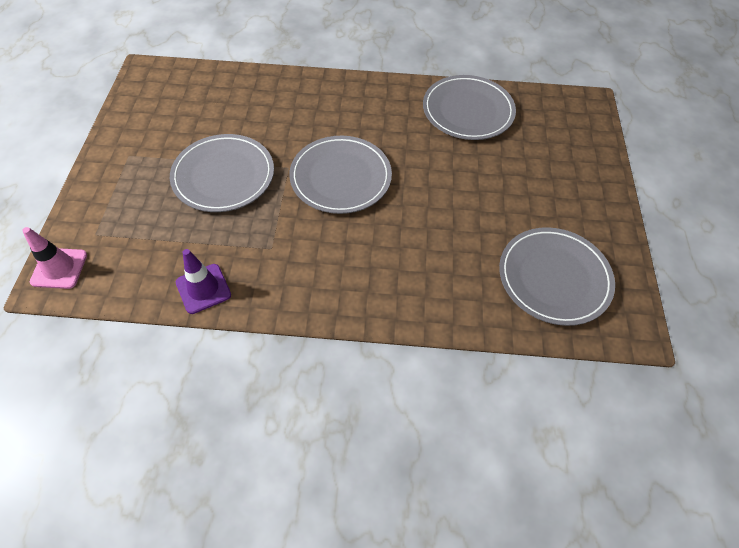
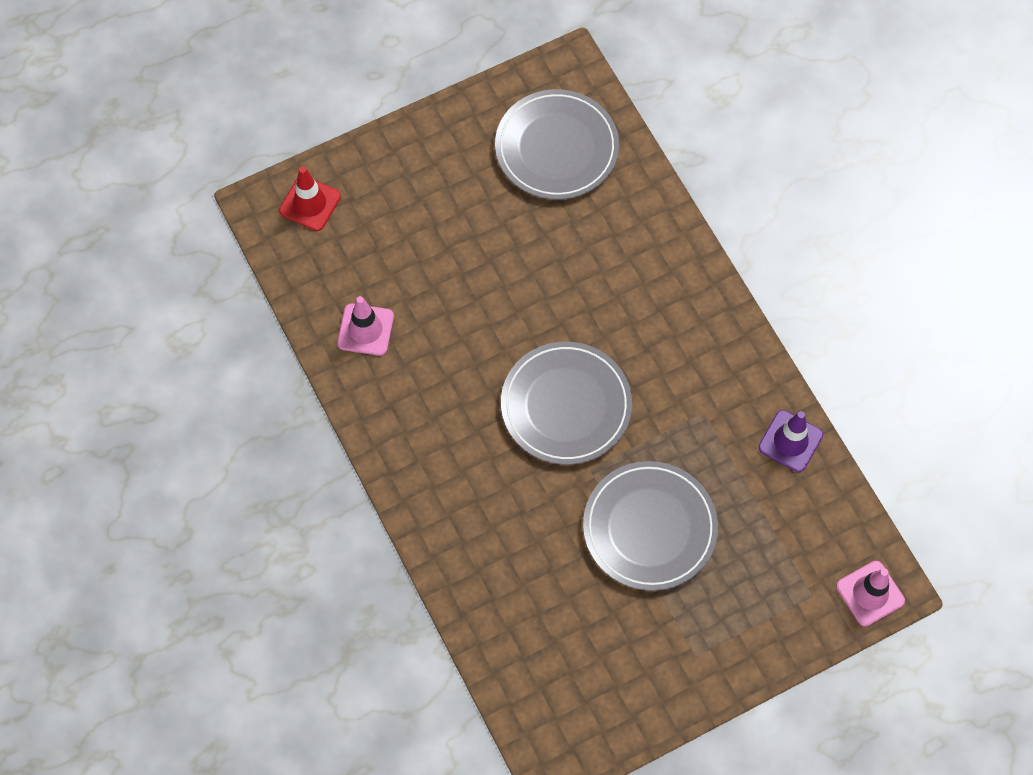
camera: 120 degrees left, 10 degrees up
(468, 111) = (365, 330): grey plate -> pink traffic cone
(579, 124) = (310, 203): none -> red traffic cone

